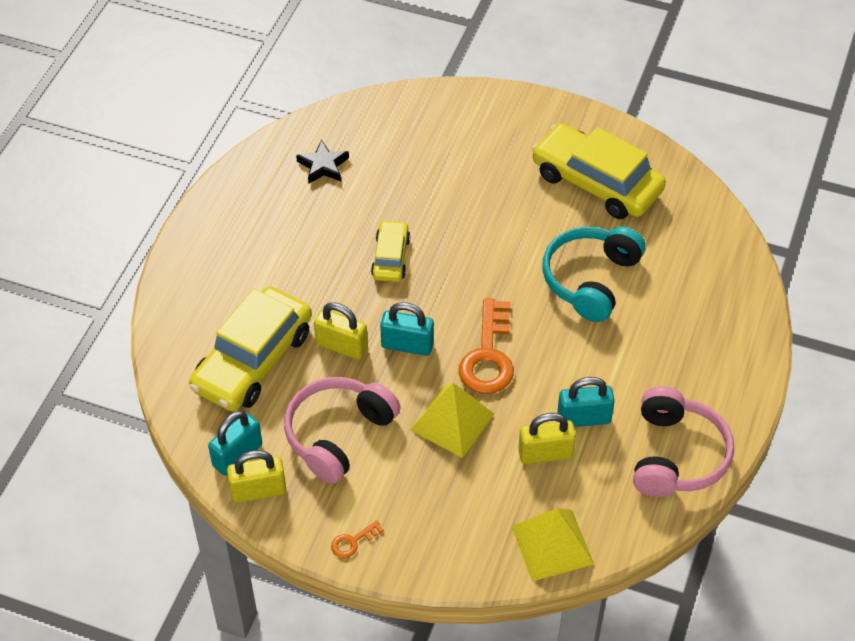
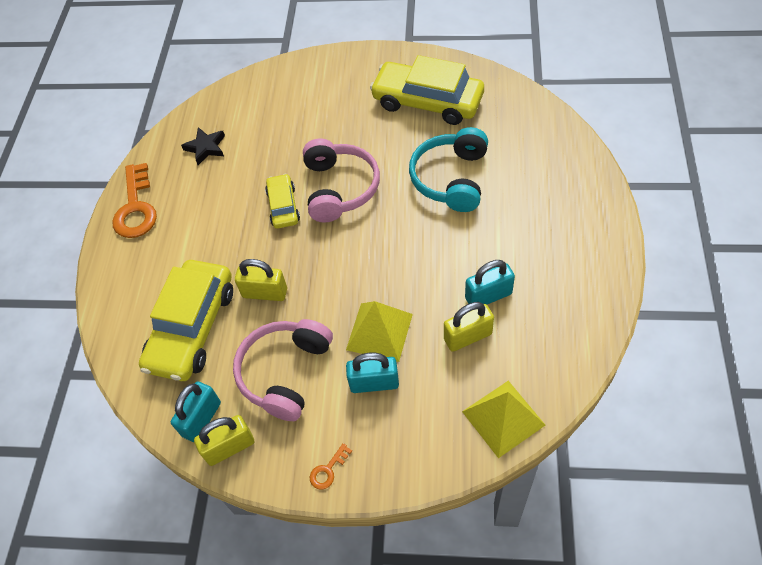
camera: 10 degrees left, 5 degrees up
(407, 345) = (320, 276): turquoise padlock -> turquoise padlock (374, 383)
(488, 355) = (390, 265): orange key -> orange key (136, 207)
(676, 455) = (576, 305): pink headphones -> pink headphones (339, 188)

